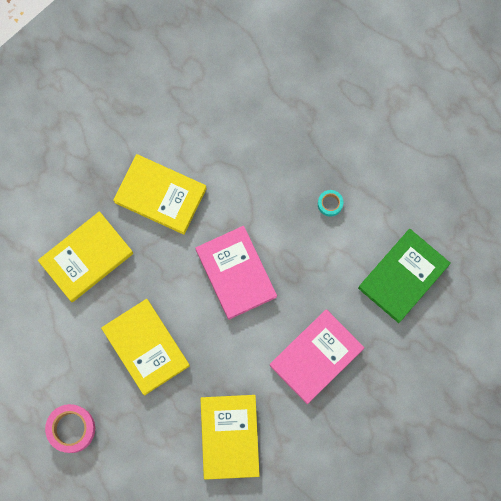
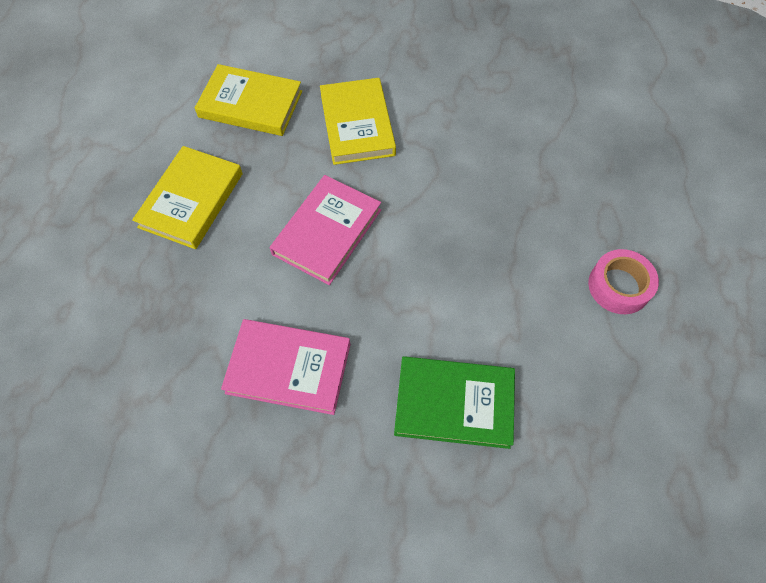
camera: 55 degrees right, 15 degrees down
(71, 429) = (64, 187): pink tape -> pink tape (619, 286)
(230, 437) = (136, 336): yellow book -> none
(330, 204) = (473, 273): turquoise tape -> none

